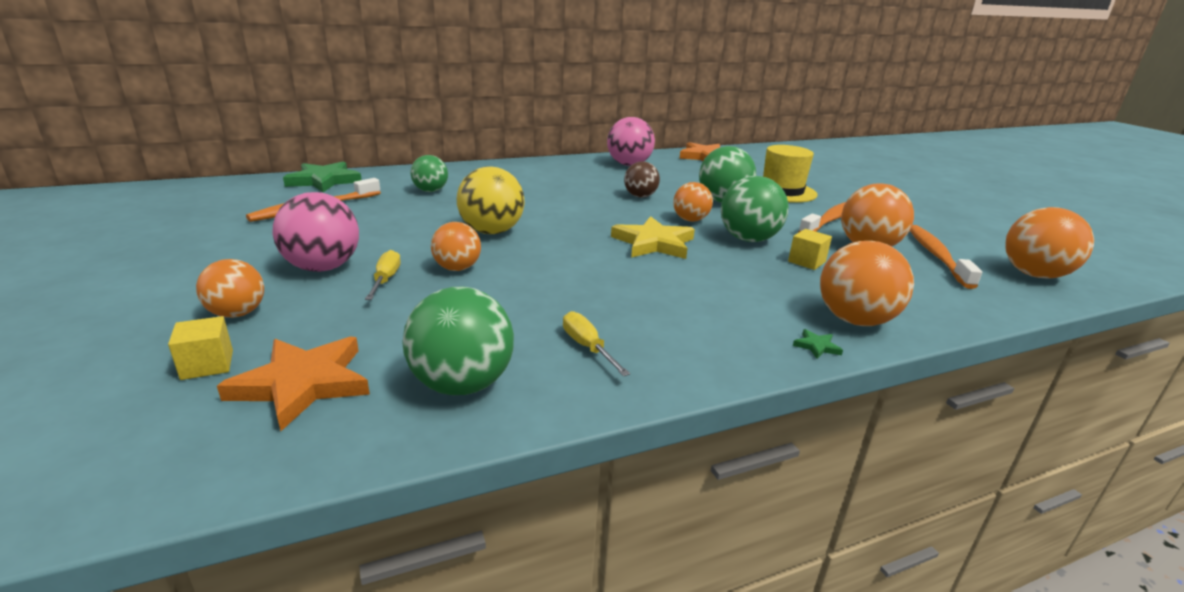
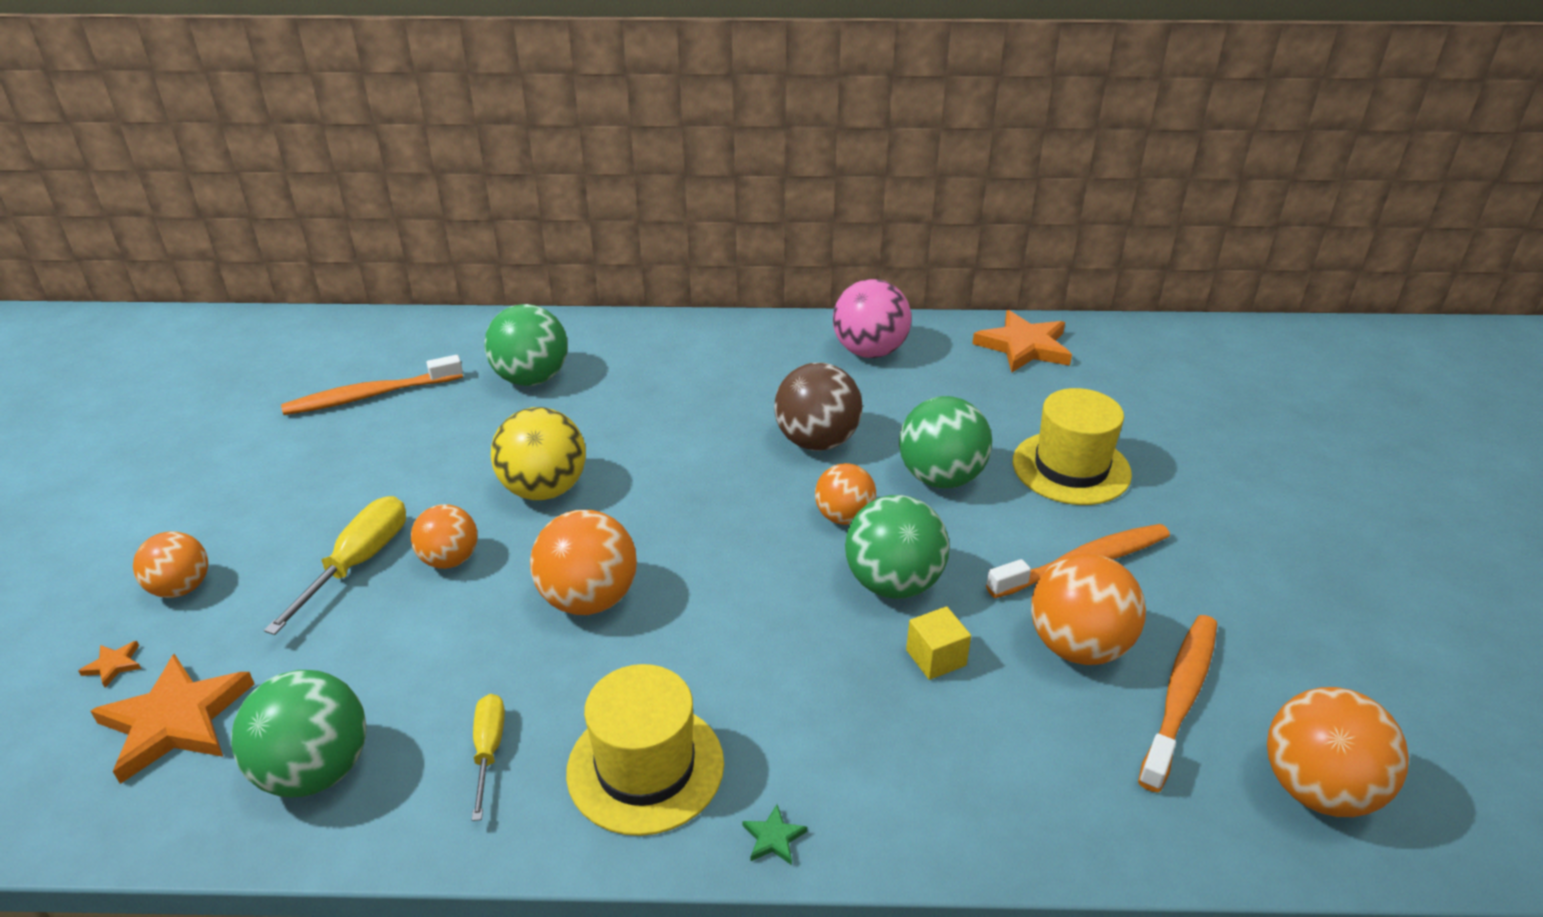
camera: 25 degrees right, 10 degrees up
(207, 365) = (114, 665): yellow cube -> orange star
(323, 267) = (308, 523): pink ball -> none
(324, 181) = (417, 333): green star -> none
(385, 279) = (358, 563): yellow screwdriver -> yellow screwdriver, size x1.60
(430, 191) = (531, 379): green ball -> green ball, size x1.56
(640, 196) = (817, 441): brown ball -> brown ball, size x1.56
(653, 243) = (741, 561): yellow star -> none
(702, 333) = (645, 767): none -> yellow hat
(855, 320) = (881, 804): orange ball -> orange ball (589, 599)

